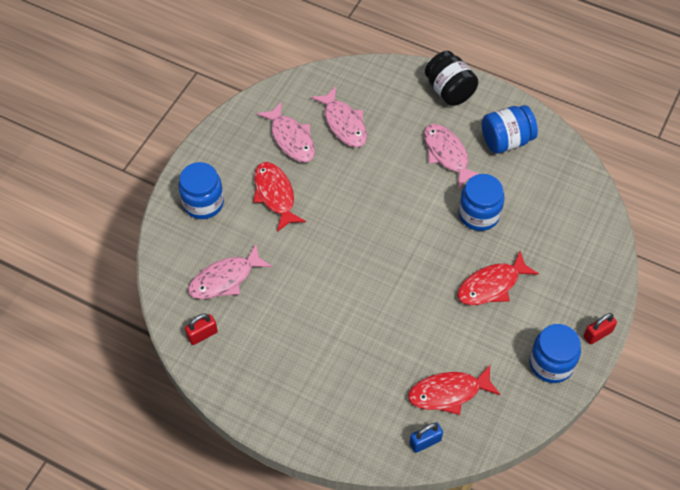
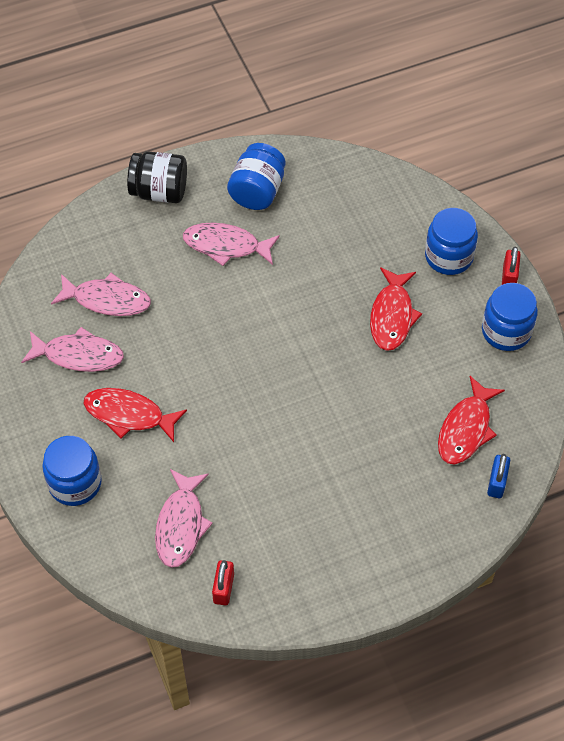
camera: 50 degrees left, 0 degrees up
(479, 214) = (312, 270): blue jar -> blue jar (448, 257)

